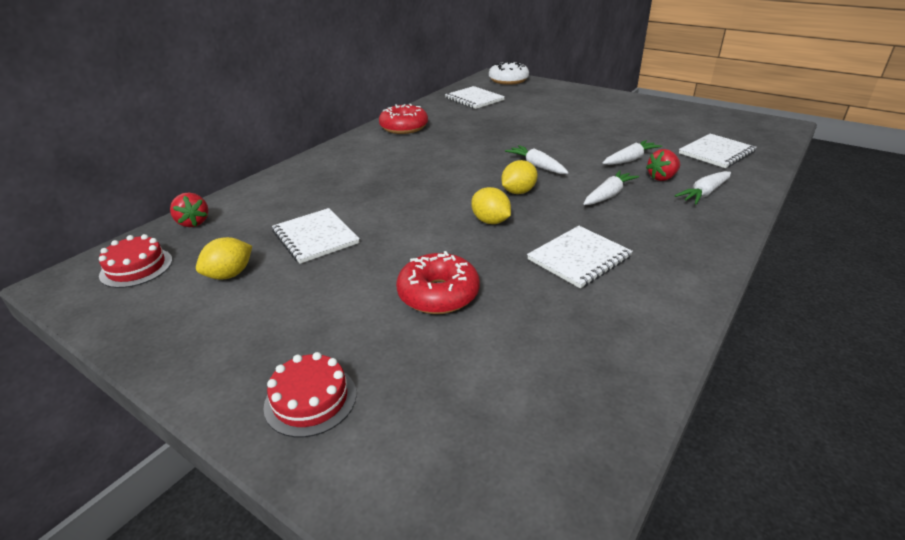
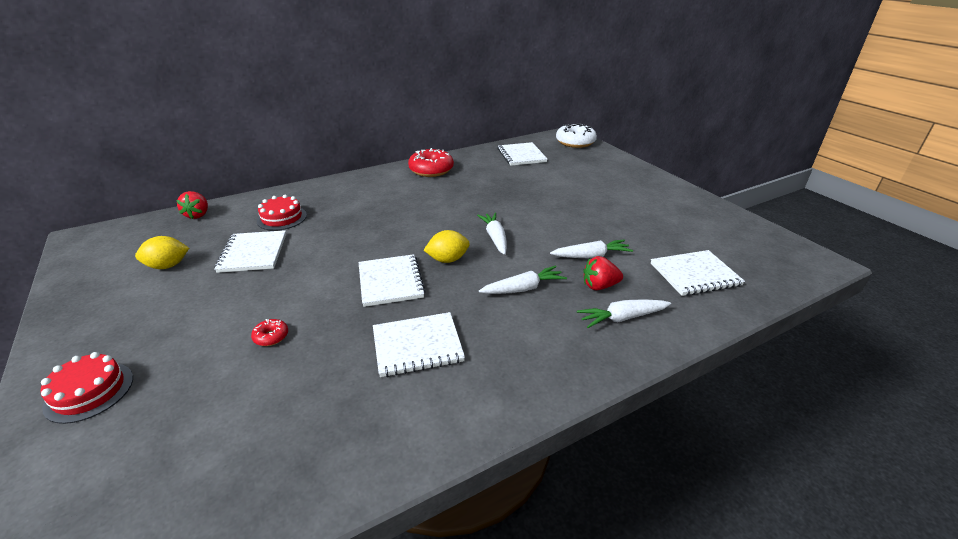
camera: 25 degrees right, 0 degrees up
(136, 267) = (128, 240): red cake -> red cake (282, 218)
(438, 294) = (271, 337): red donut -> red donut, size x0.46
(490, 221) = (390, 281): yellow lemon -> white notebook

